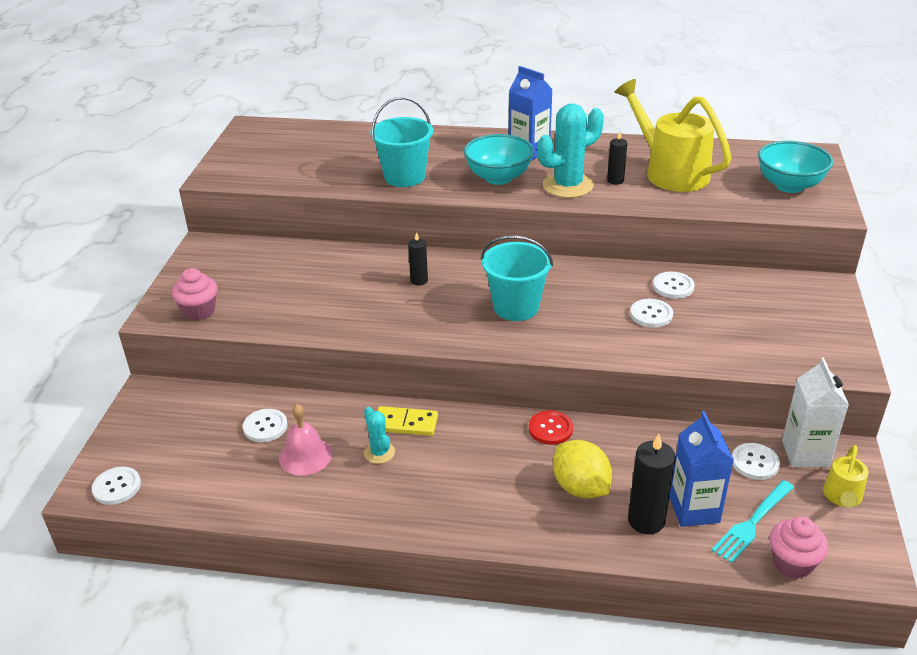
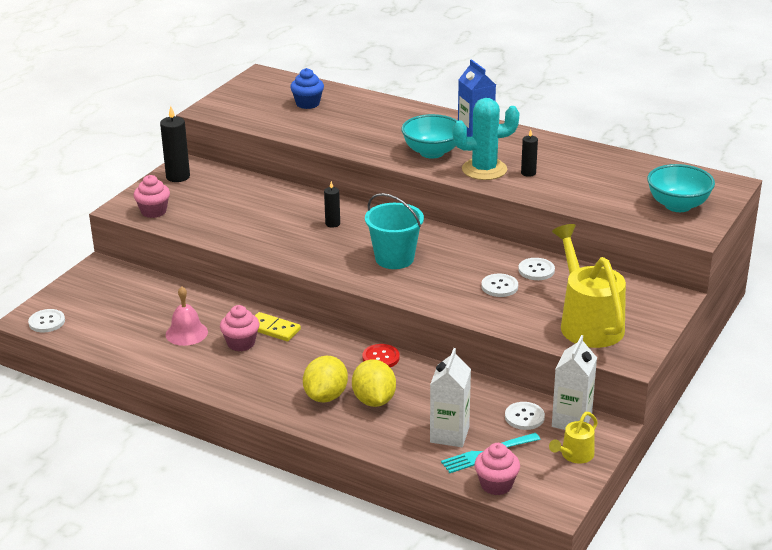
camera: 20 degrees right, 5 degrees down
(265, 427) = (169, 308): white button -> none
(324, 149) = (307, 104): none -> blue cupcake
(379, 452) = (241, 343): turquoise cactus -> pink cupcake
(404, 177) = (356, 138): turquoise bucket -> none
(522, 497) = (326, 396): none -> yellow lemon
(646, 521) = (407, 432): black candle -> black candle (178, 177)
(669, 172) = (582, 175): yellow watering can -> yellow watering can (587, 322)
(694, 509) = (449, 435): blue carton -> white carton

